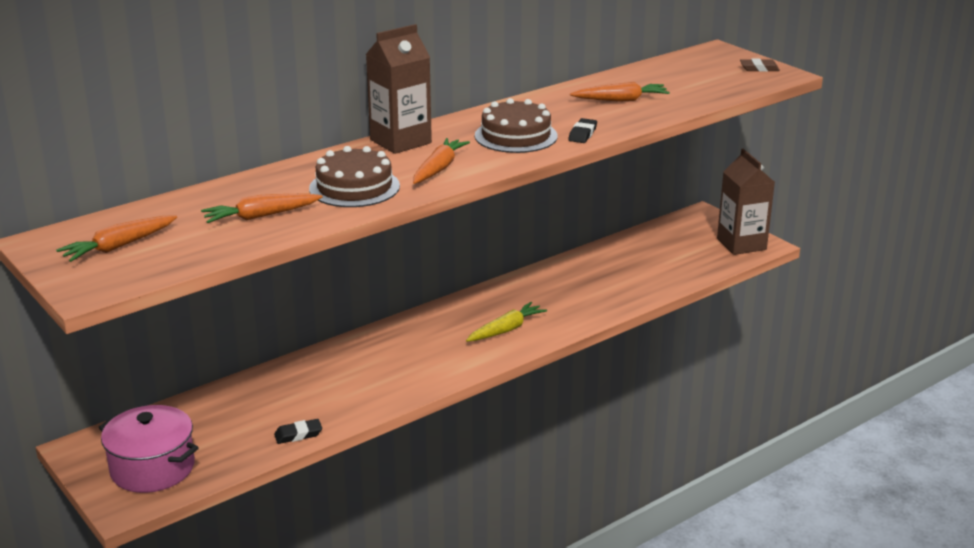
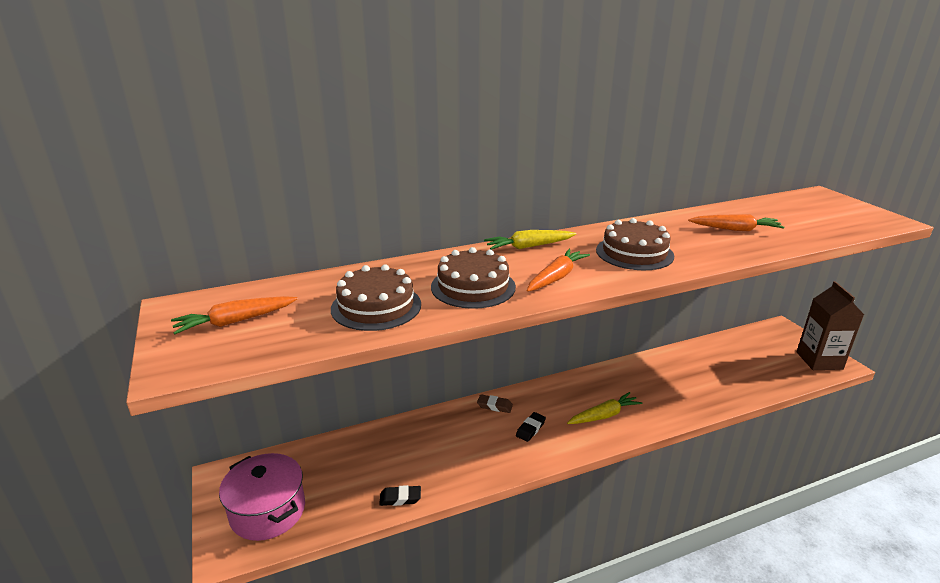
camera: 15 degrees right, 0 degrees up
(260, 216) = (376, 306): orange carrot -> brown cake
(400, 141) = (528, 247): brown carton -> yellow carrot
(582, 134) = (698, 258): black eraser -> black eraser (530, 429)
(759, 68) = (866, 213): brown eraser -> brown eraser (494, 406)

